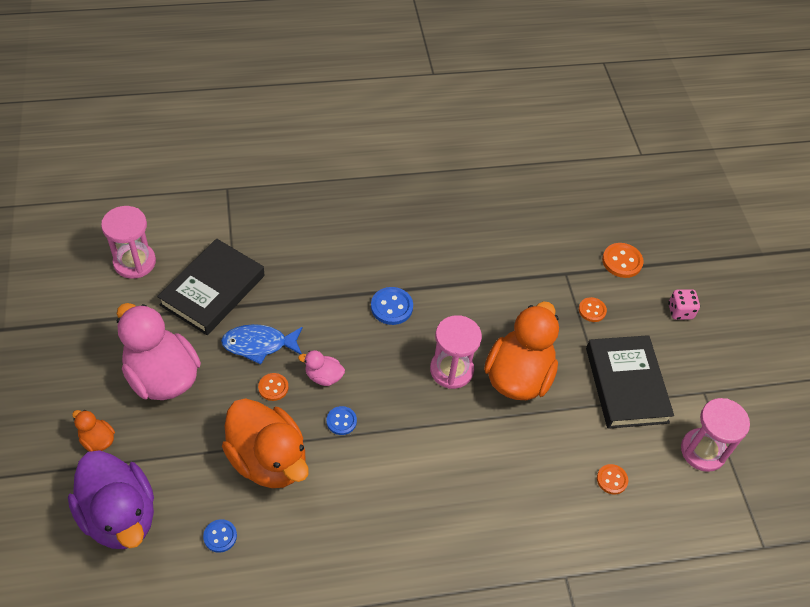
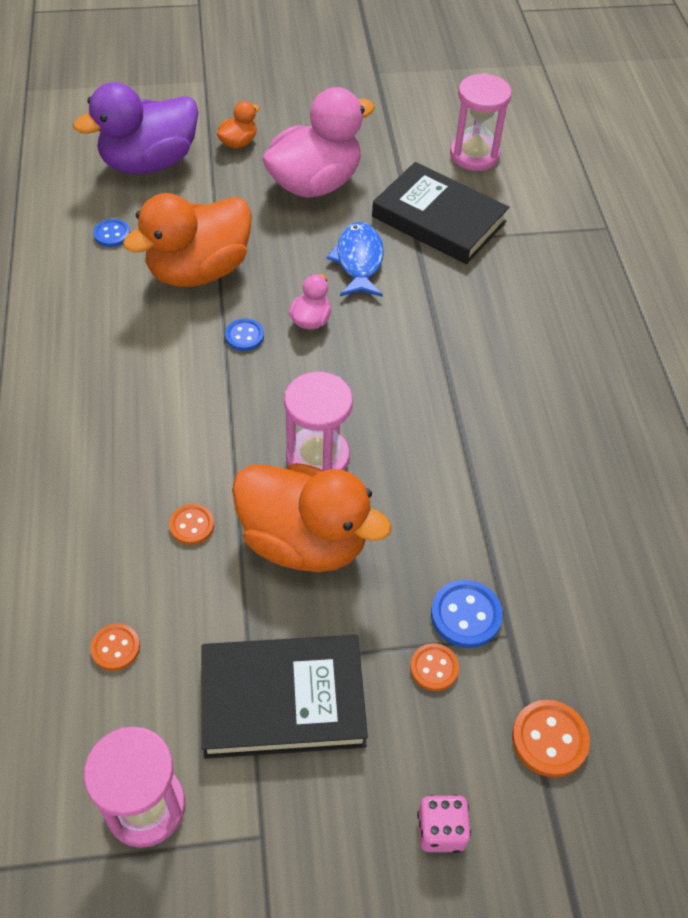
camera: 95 degrees right, 0 degrees up
(273, 387) = (296, 274): orange button -> orange button (192, 525)
(391, 307) = (424, 394): blue button -> blue button (466, 615)

